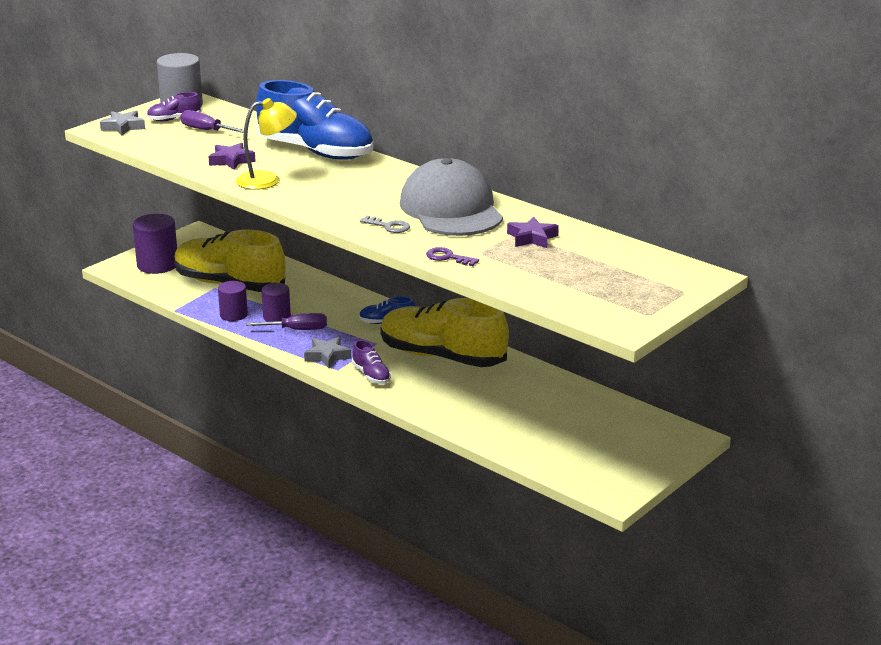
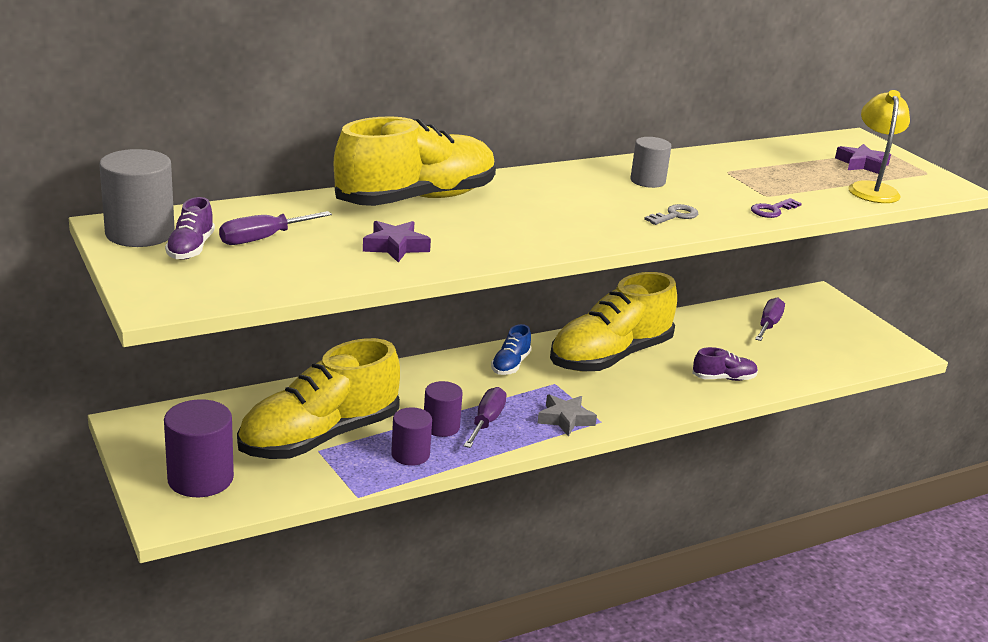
camera: 70 degrees left, 0 degrees up
(123, 127) = (174, 286): grey star -> none
(267, 180) = (484, 241): yellow lamp -> yellow lamp (872, 189)
(316, 151) = (416, 199): blue shoe -> yellow shoe
(371, 375) = (627, 405): purple shoe -> purple shoe (723, 378)
(451, 209) = (647, 181): grey cap -> grey cylinder
(532, 238) = (742, 169): purple star -> purple star (862, 164)
(586, 417) = (768, 325): none -> purple screwdriver

